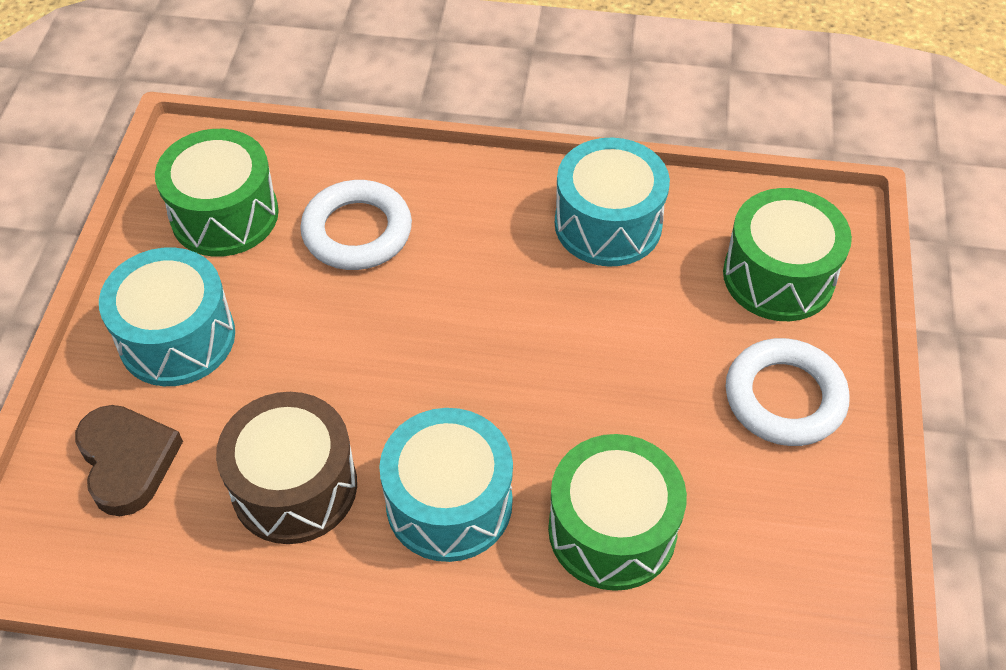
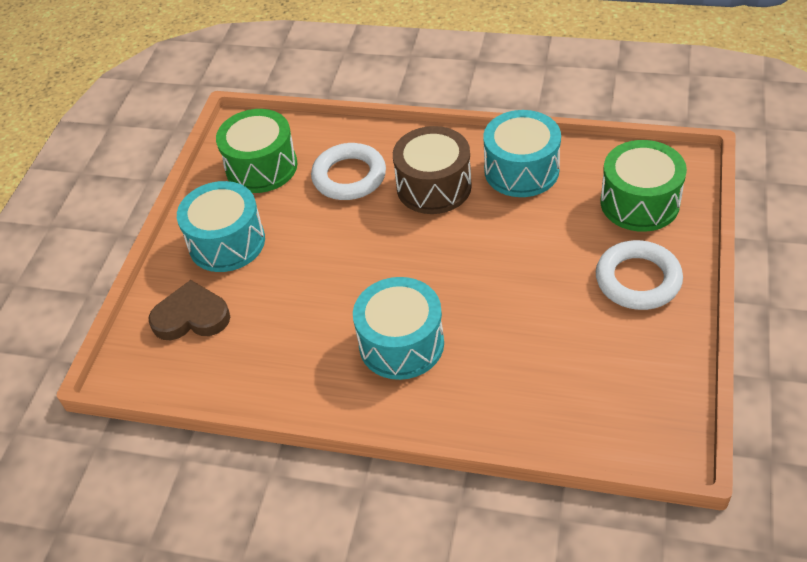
camera: 10 degrees right, 5 degrees down
(127, 461) = (191, 317): brown heart -> brown heart turned 75 degrees counterclockwise
(294, 486) = (299, 333): brown drum -> brown drum (434, 186)
(612, 530) = (511, 361): green drum -> none

